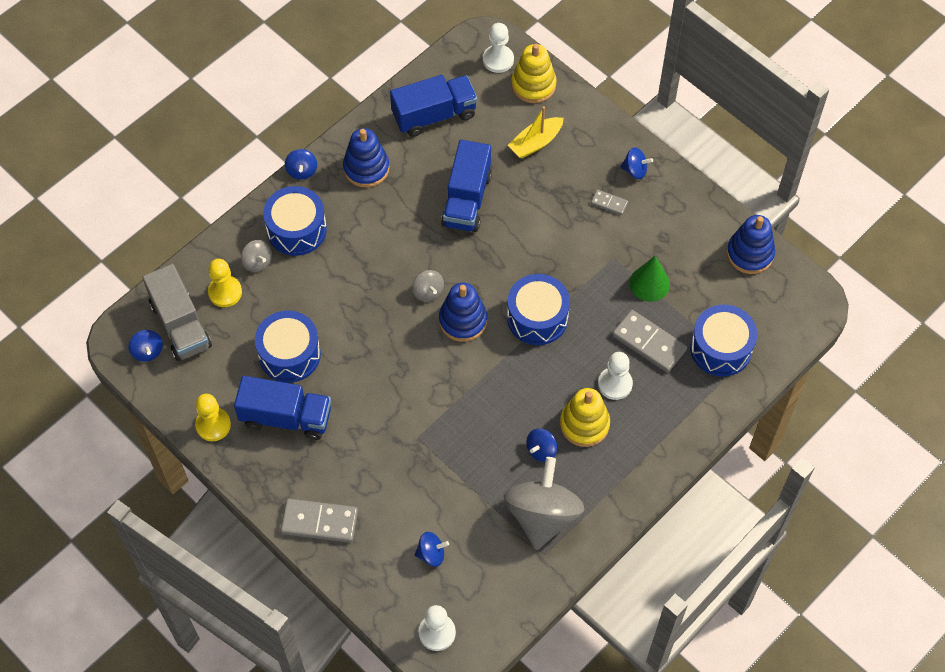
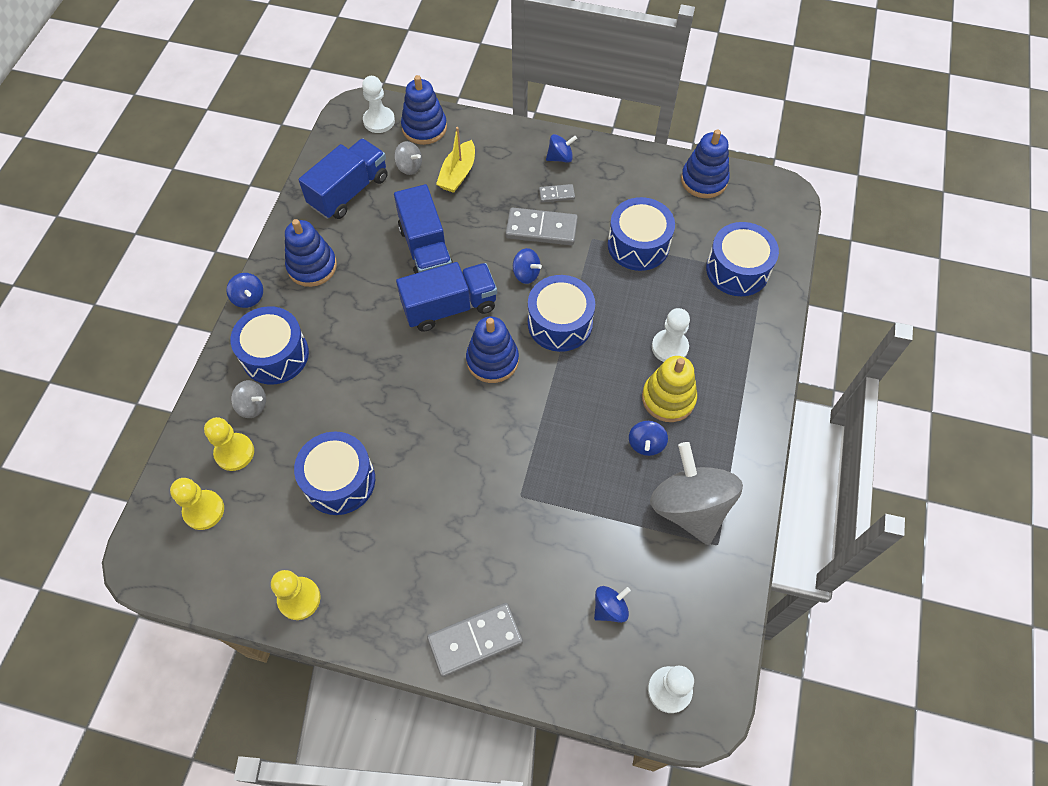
camera: 30 degrees left, 0 degrees up
(147, 351) = (181, 557): blue spinning top -> blue spinning top (526, 274)
(180, 325) = (204, 510): grey truck -> yellow pawn
(286, 417) = (373, 548): blue truck -> blue truck (449, 307)
(428, 292) = (442, 350): grey spinning top -> grey spinning top (409, 167)
(533, 85) = (424, 128): yellow stacking toy -> blue stacking toy
(649, 283) = (638, 245): green cone -> blue drum
(649, 342) = (673, 295): grey domino -> grey domino (541, 229)

